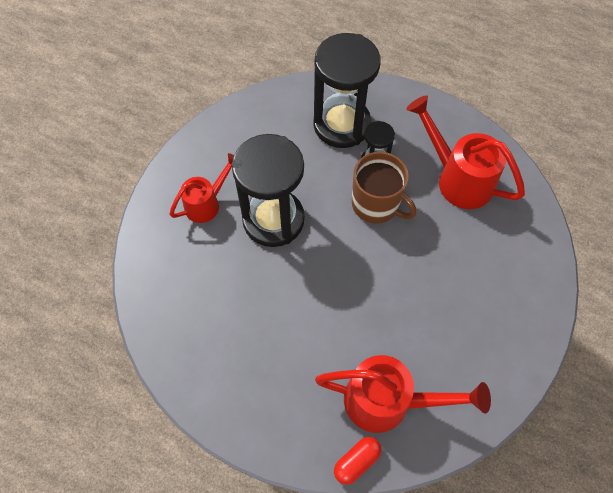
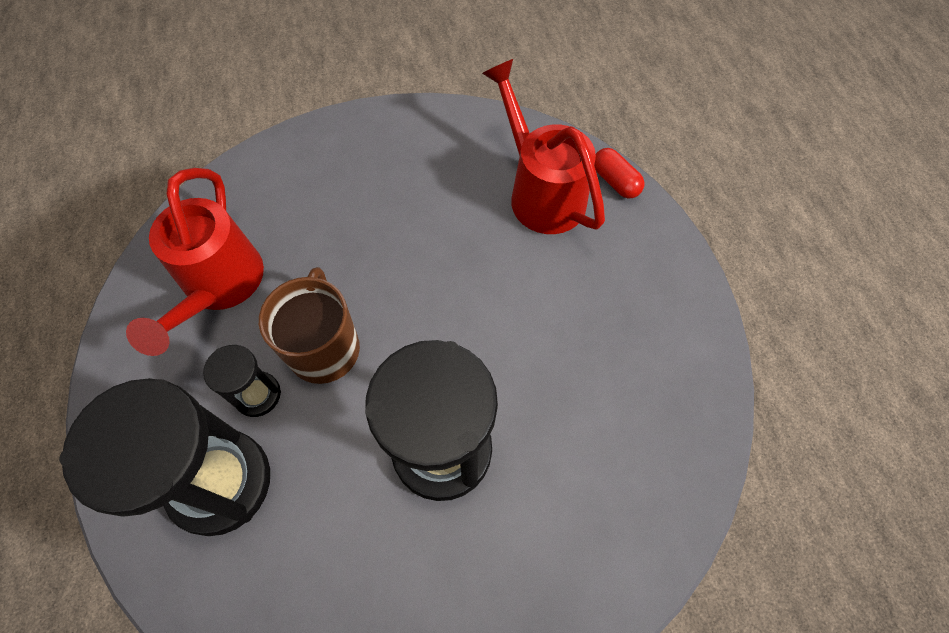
camera: 130 degrees left, 0 degrees up
(206, 203) = (490, 561): red watering can -> none
(356, 461) = (615, 181): red capsule -> red capsule turned 45 degrees clockwise

